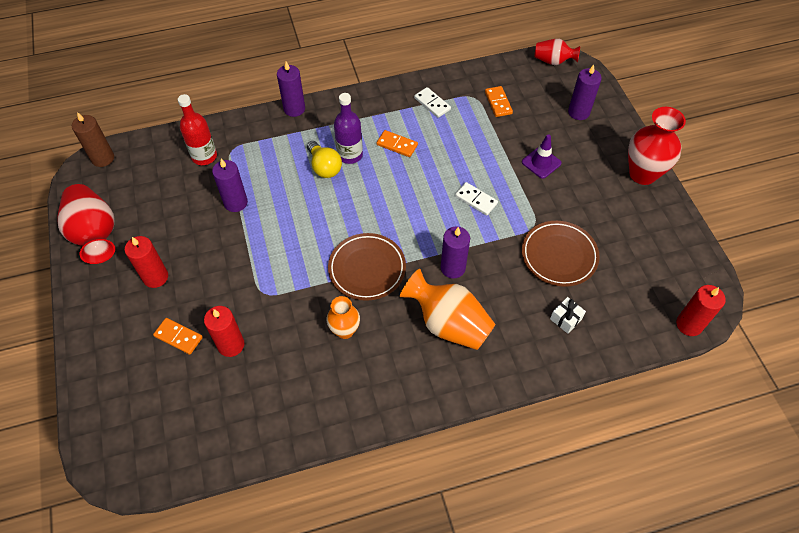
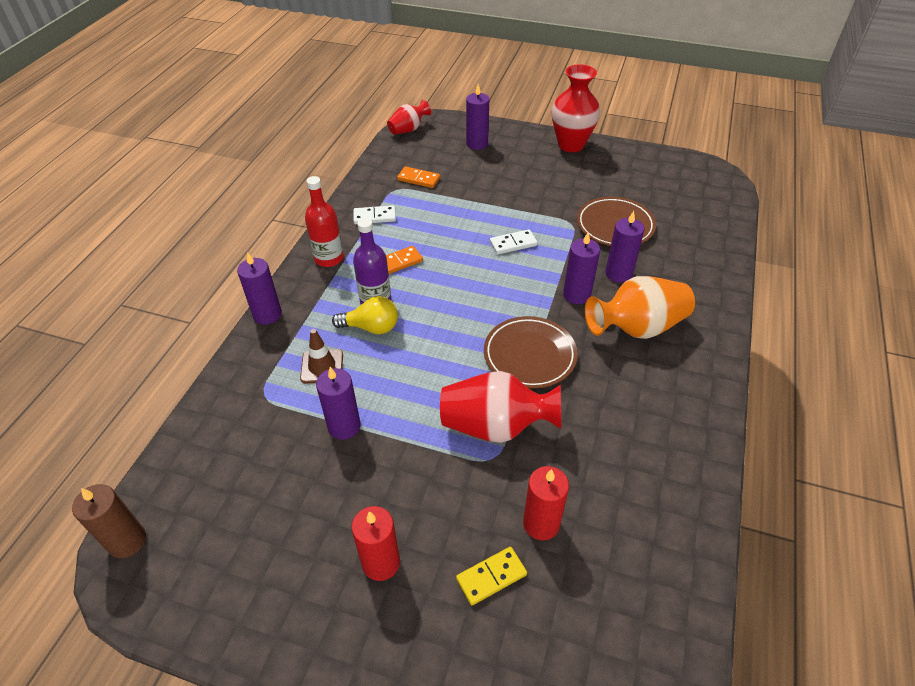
camera: 55 degrees left, 10 degrees down
(95, 234) = (247, 609): red vase -> red vase (496, 426)
(178, 337) = (491, 577): orange domino -> yellow domino
(204, 156) = (245, 425): red bottle -> red bottle (329, 258)
(273, 163) = (322, 366): none -> brown traffic cone
(345, 330) = (592, 409): orange vase -> none
(500, 284) = (618, 273): none -> purple candle
(541, 163) = (509, 188): purple traffic cone -> none
(565, 319) = (682, 253): white gift -> none
(689, 324) = (731, 194): red candle -> none

